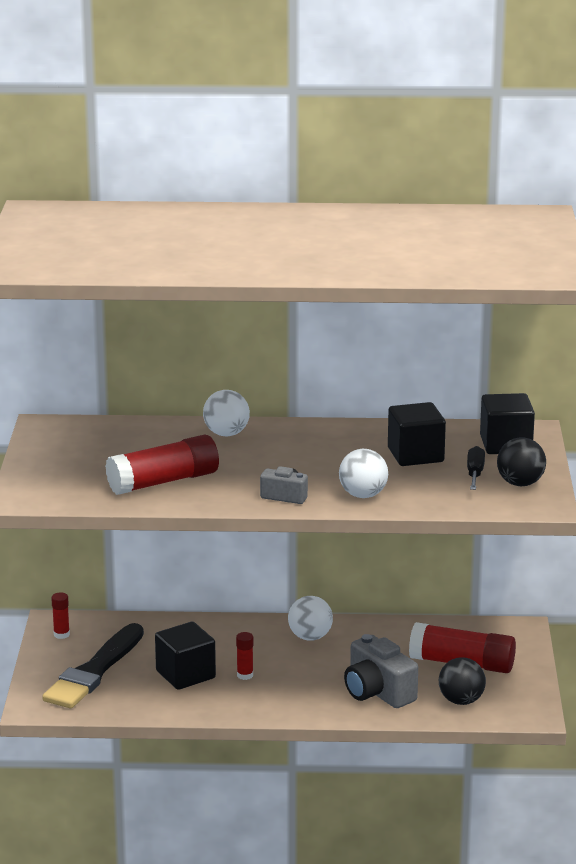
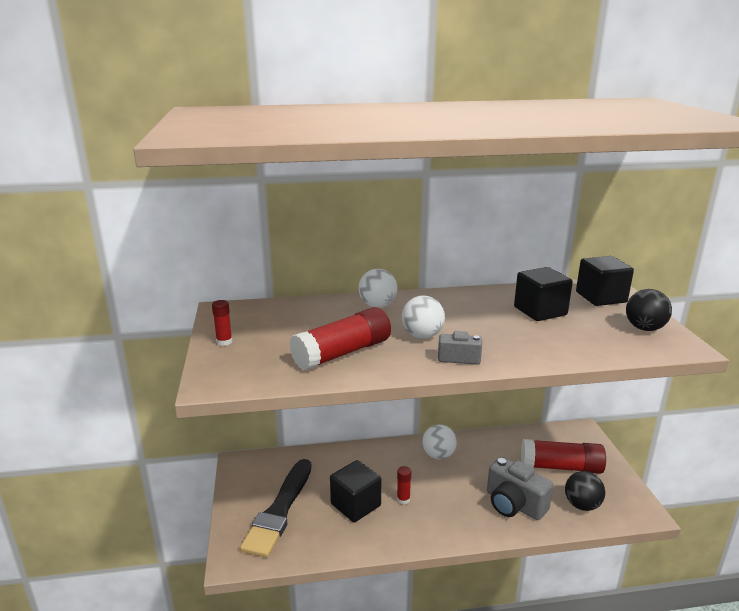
camera: 10 degrees left, 0 degrees up
(61, 634) = (246, 475): red glue stick -> red glue stick (224, 342)
(363, 495) = (526, 350): white ball -> white ball (422, 336)
(475, 473) = (600, 323): black screwdriver -> none

